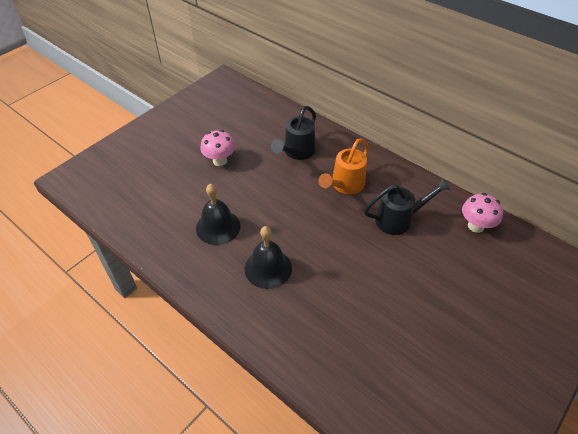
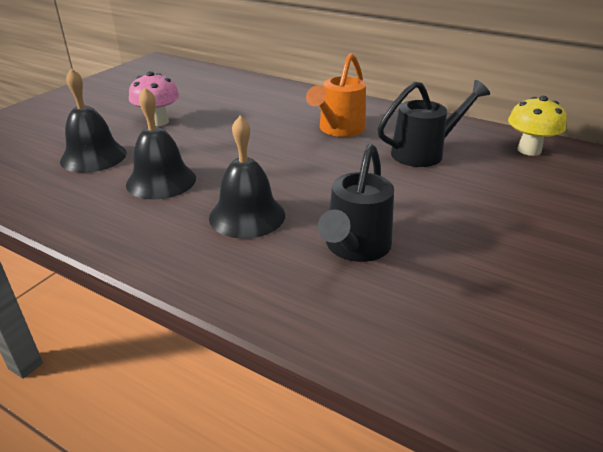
camera: 10 degrees left, 15 degrees down
(176, 196) = (93, 157): none -> black bell
(297, 152) = (265, 108): black watering can -> black watering can (355, 247)
(475, 226) = (529, 150): pink mushroom -> yellow mushroom

